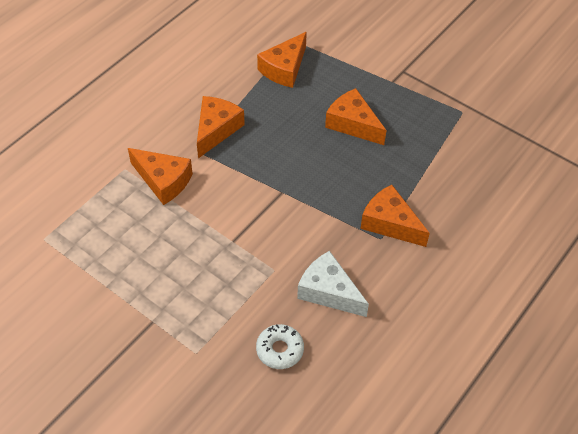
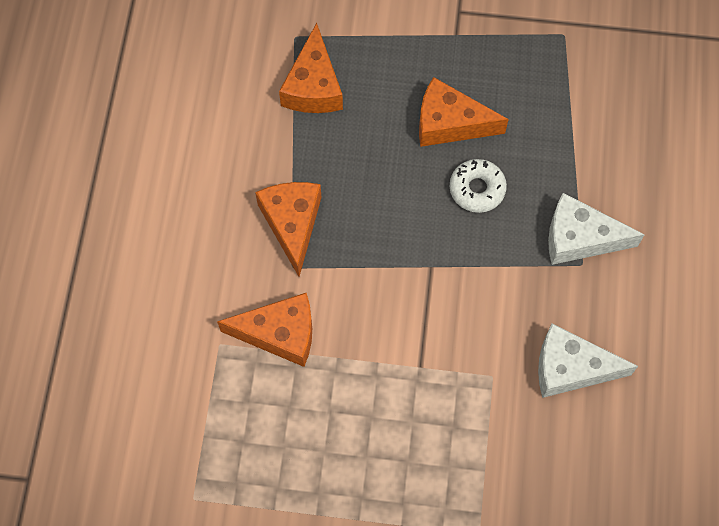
camera: 30 degrees left, 15 degrees up
(280, 350) = (566, 473): white donut -> white donut (477, 189)
(390, 223) = (579, 238): orange cheese -> white cheese

